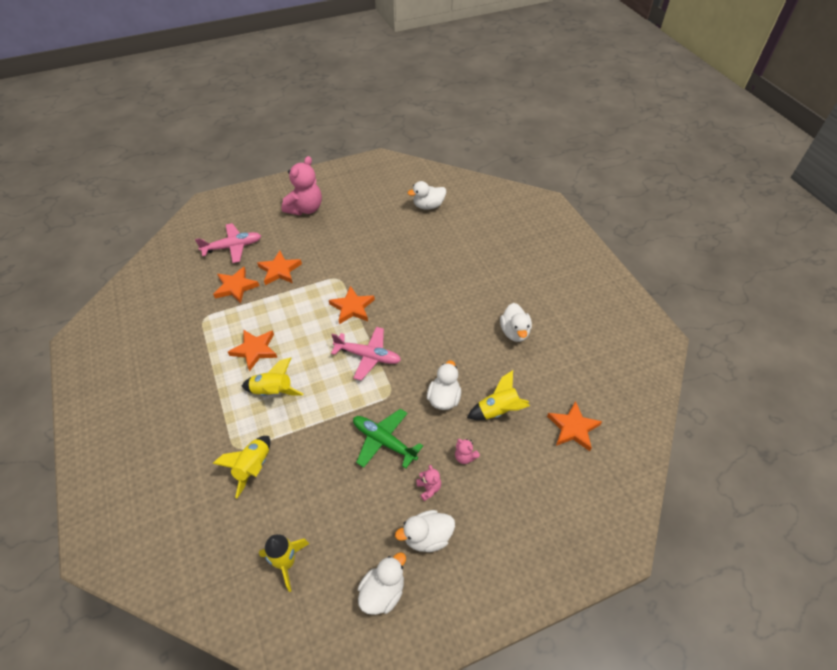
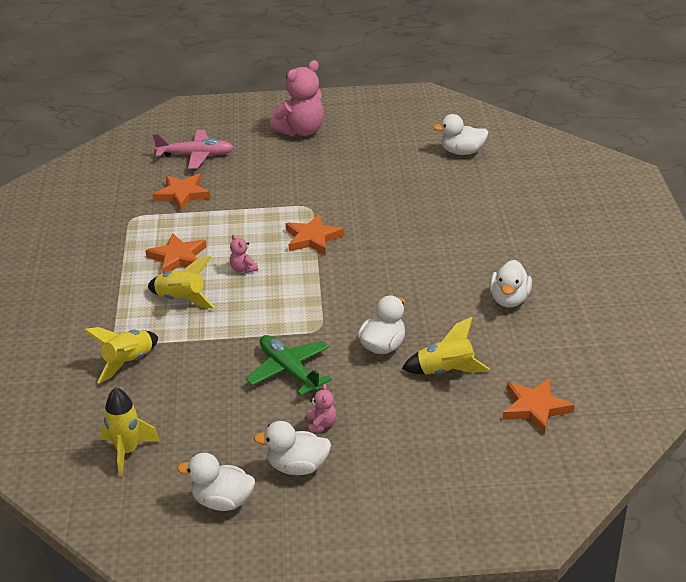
camera: 20 degrees right, 15 degrees down
(279, 270) = (241, 187): orange star -> none
(368, 356) = (309, 288): pink plane -> none
(383, 592) = (222, 501): white duck -> white duck turned 135 degrees counterclockwise
(465, 457) = (380, 405): pink teddy bear -> pink teddy bear (243, 269)

